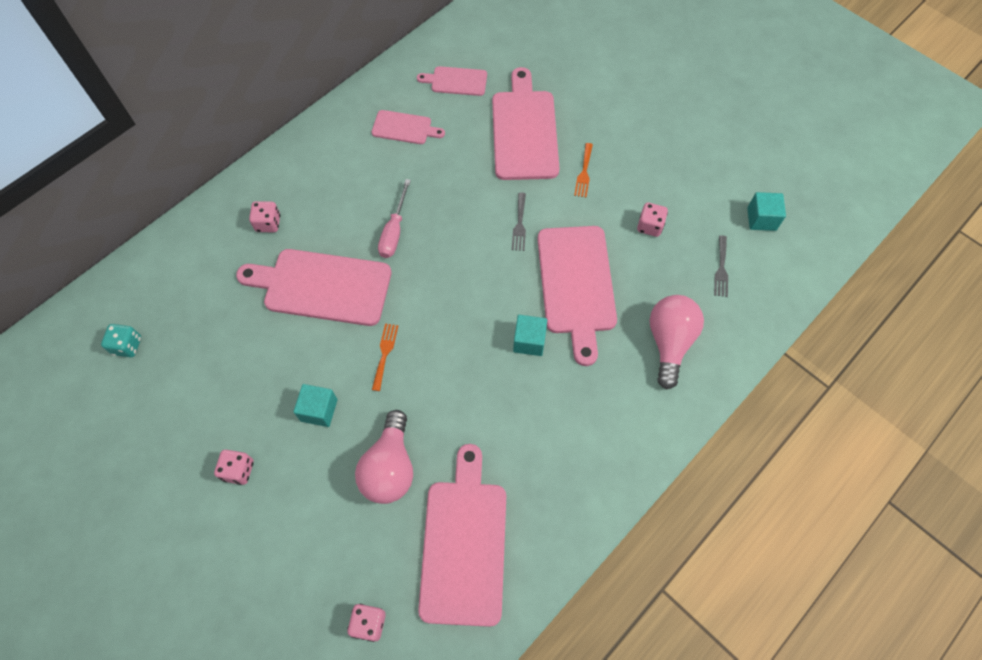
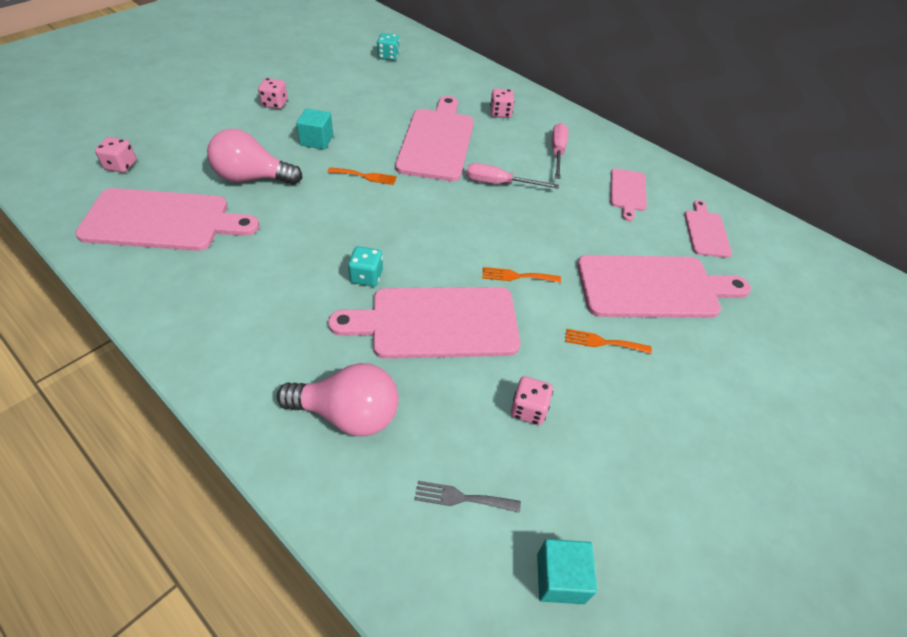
camera: 85 degrees right, 15 degrees down
(342, 177) = (557, 152): none -> pink screwdriver
(519, 224) = (517, 276): grey fork -> orange fork
(529, 341) = (366, 276): turquoise cube -> turquoise dice

